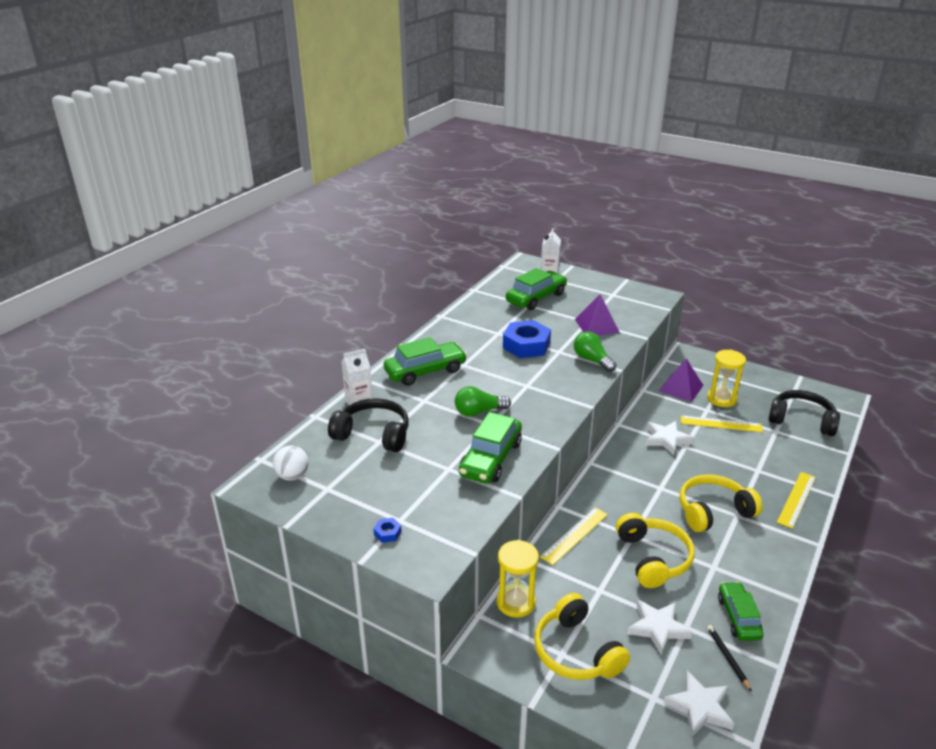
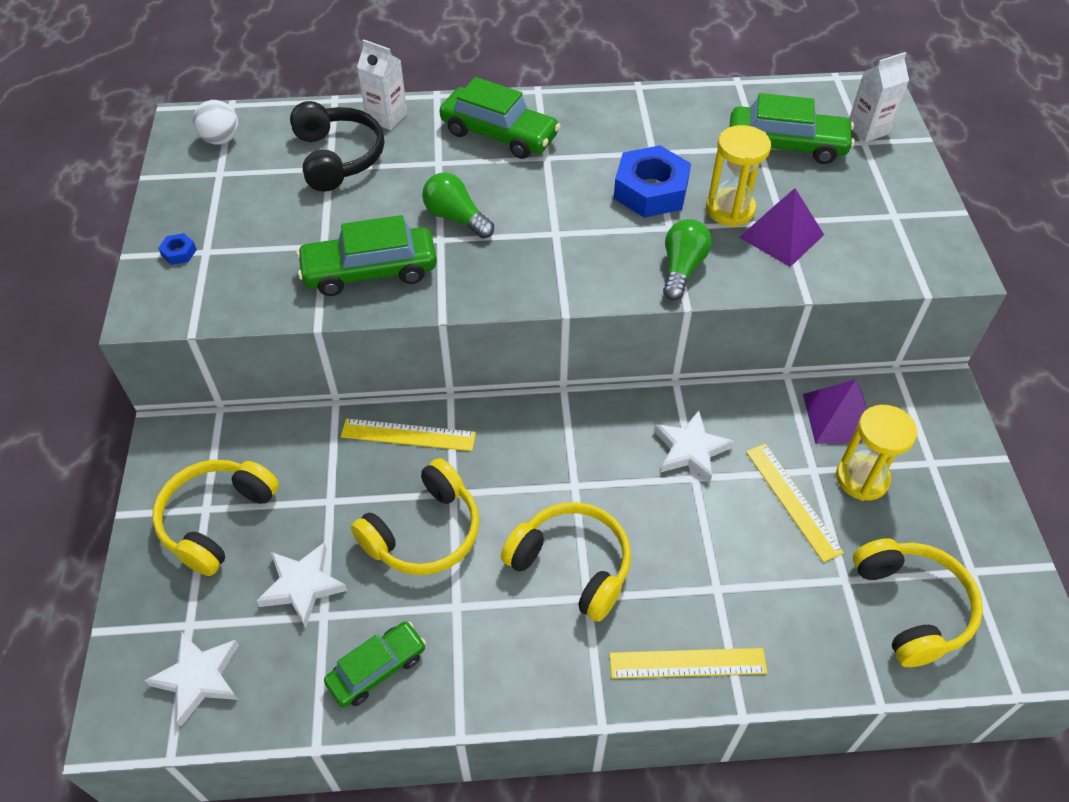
camera: 55 degrees right, 20 degrees up
(516, 602) = (258, 431): yellow hourglass -> yellow hourglass (730, 209)
(727, 657) = (296, 680): black pencil -> none
(801, 420) = (912, 607): black headphones -> yellow headphones

